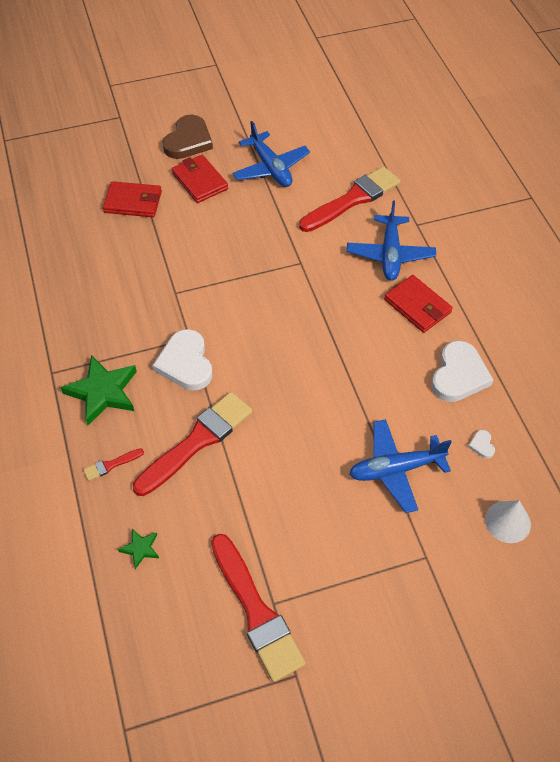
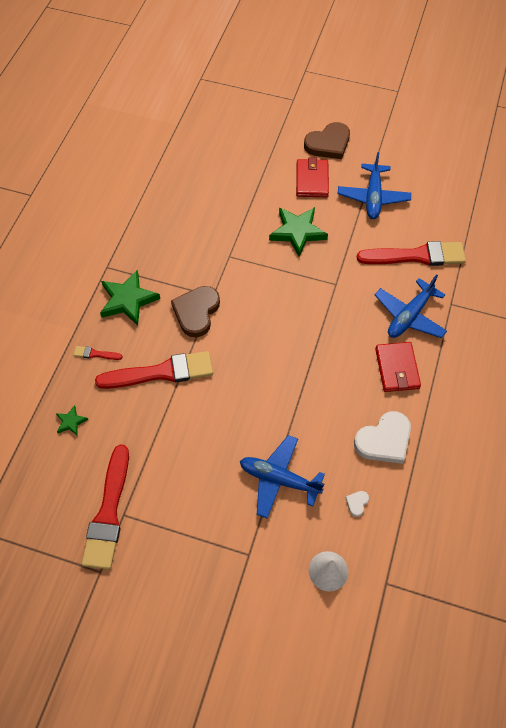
camera: 35 degrees right, 5 degrees up
(133, 202) = (252, 171): red wallet -> none
(185, 363) = (196, 312): white heart -> brown heart
(225, 235) = (297, 232): none -> green star

